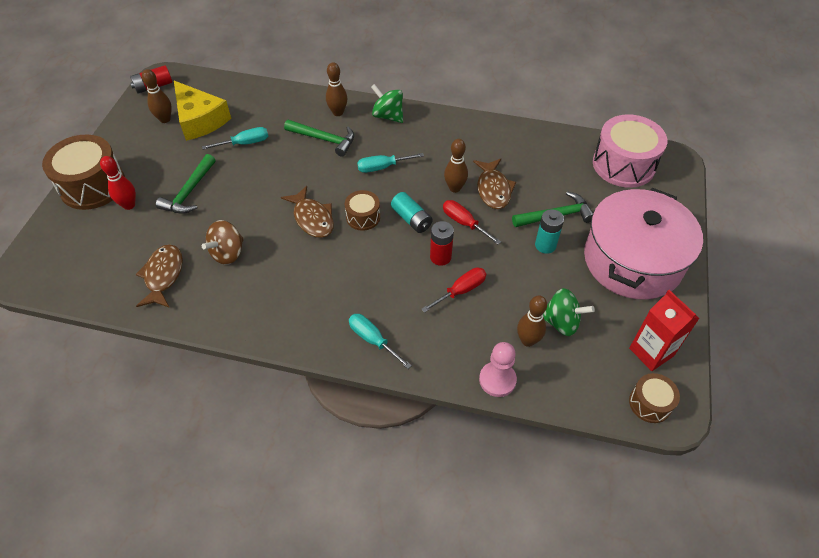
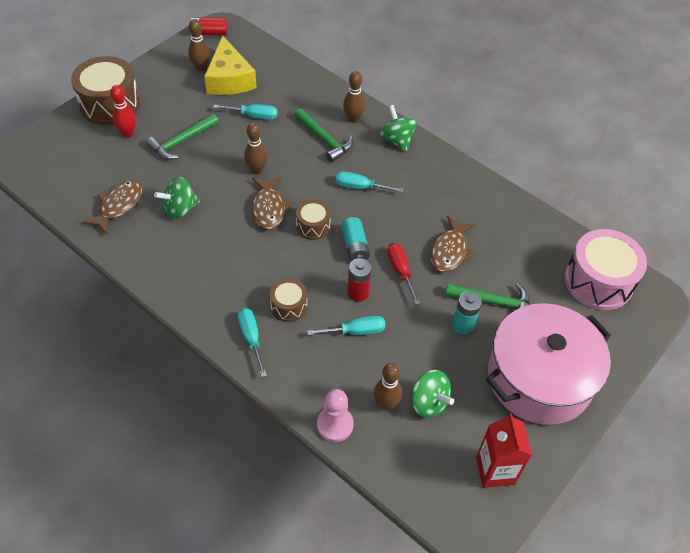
camera: 25 degrees right, 0 degrees up
(228, 253) = (180, 209): brown spinning top -> green spinning top
(454, 188) = (414, 234): brown bowling pin -> brown bowling pin (256, 170)
(461, 291) = (356, 331): red screwdriver -> turquoise screwdriver
(650, 403) = (460, 515): brown drum -> brown drum (289, 306)

